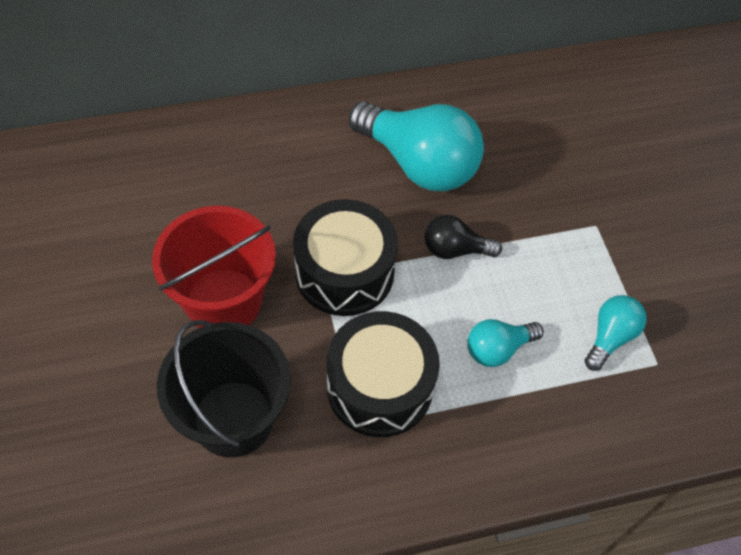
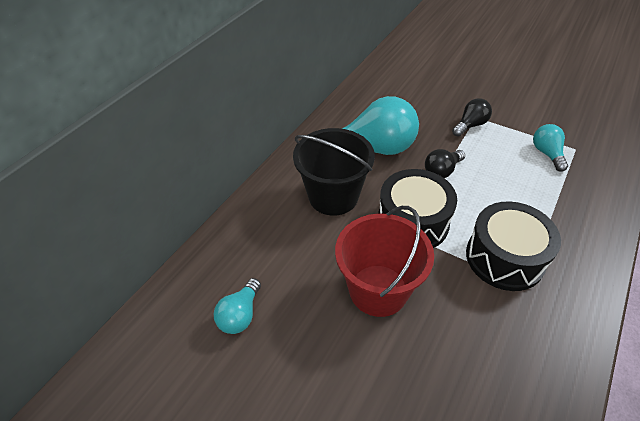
camera: 40 degrees left, 10 degrees down
(233, 418) = (470, 344): black bucket -> black bucket (333, 196)
(498, 349) = (520, 196): turquoise light bulb -> turquoise light bulb (240, 315)
(572, 228) = (470, 125): none -> black light bulb

